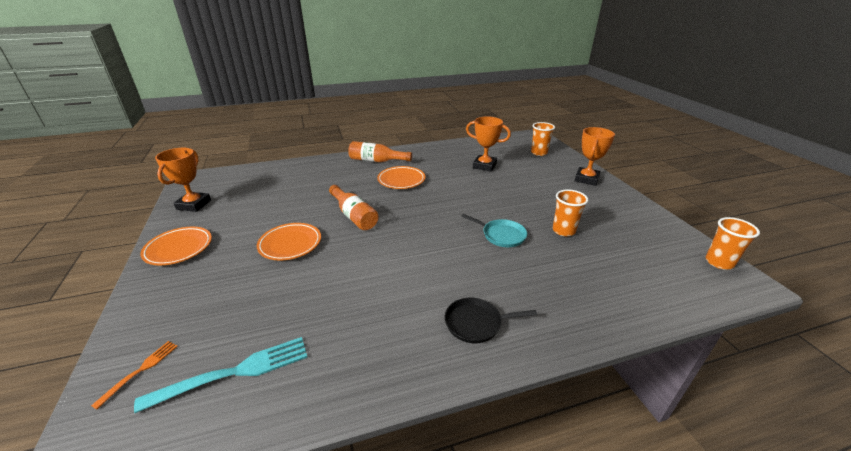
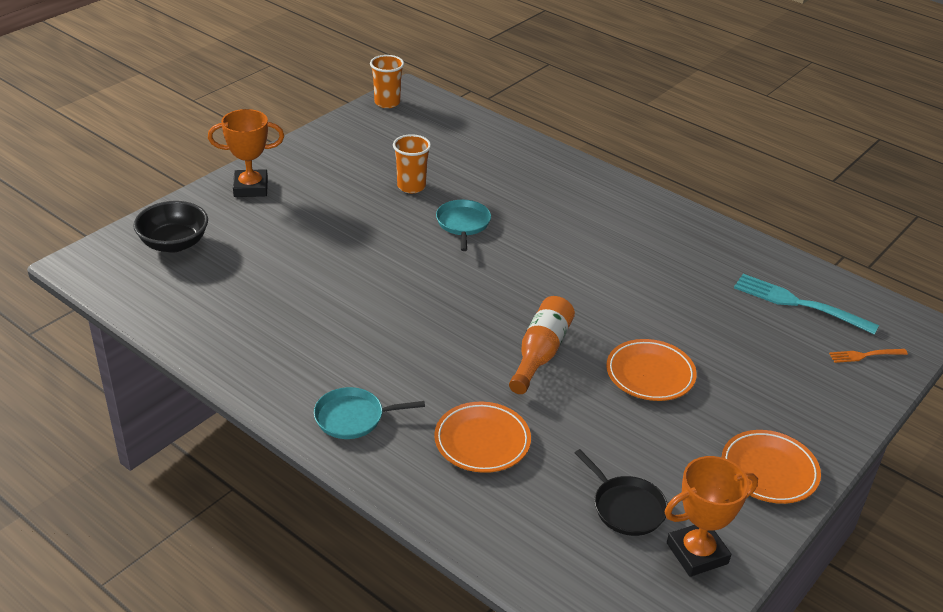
camera: 125 degrees left, 5 degrees up
(377, 161) = (353, 417): orange bottle -> turquoise pan
(401, 180) = (401, 354): orange plate -> orange plate (482, 441)
(476, 323) = (609, 206): black pan -> black pan (626, 507)
(484, 166) = (274, 285): orange trophy -> none
(539, 153) = (174, 243): orange cup -> black bowl

